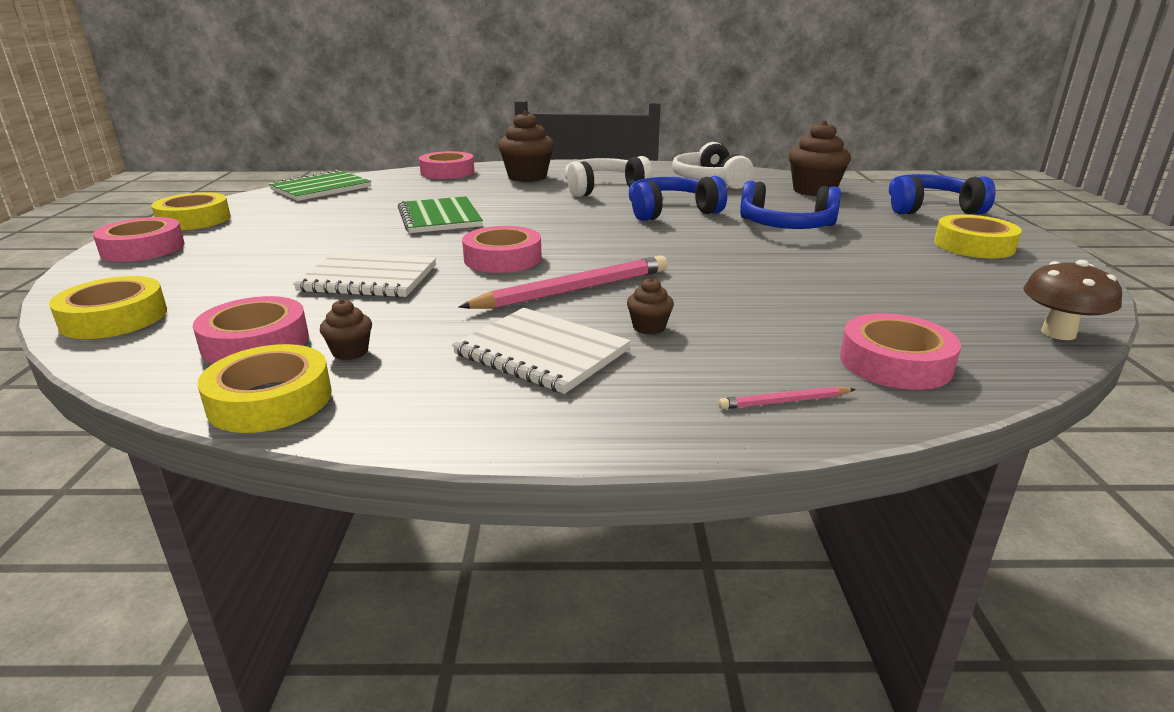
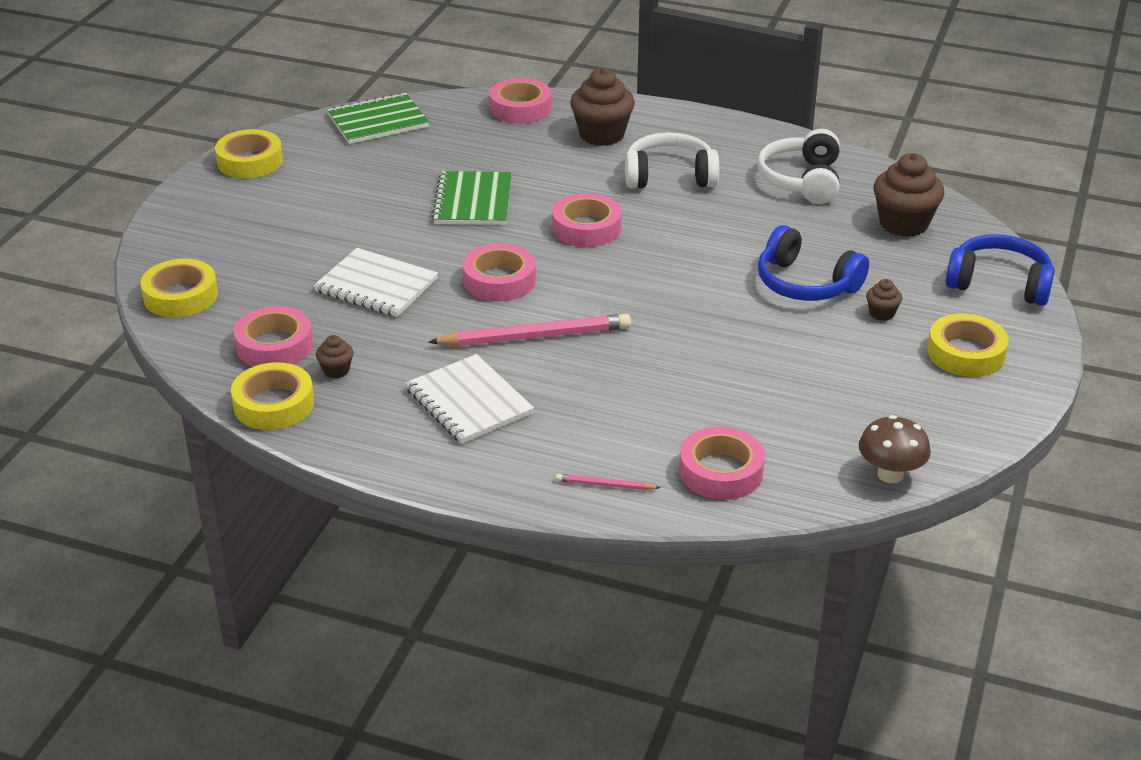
camera: 20 degrees right, 10 degrees up
(143, 248) = (204, 203): pink tape -> pink tape (586, 228)
(649, 327) = (565, 394): brown cupcake -> brown cupcake (881, 313)
(671, 211) = (709, 234): blue headphones -> none

